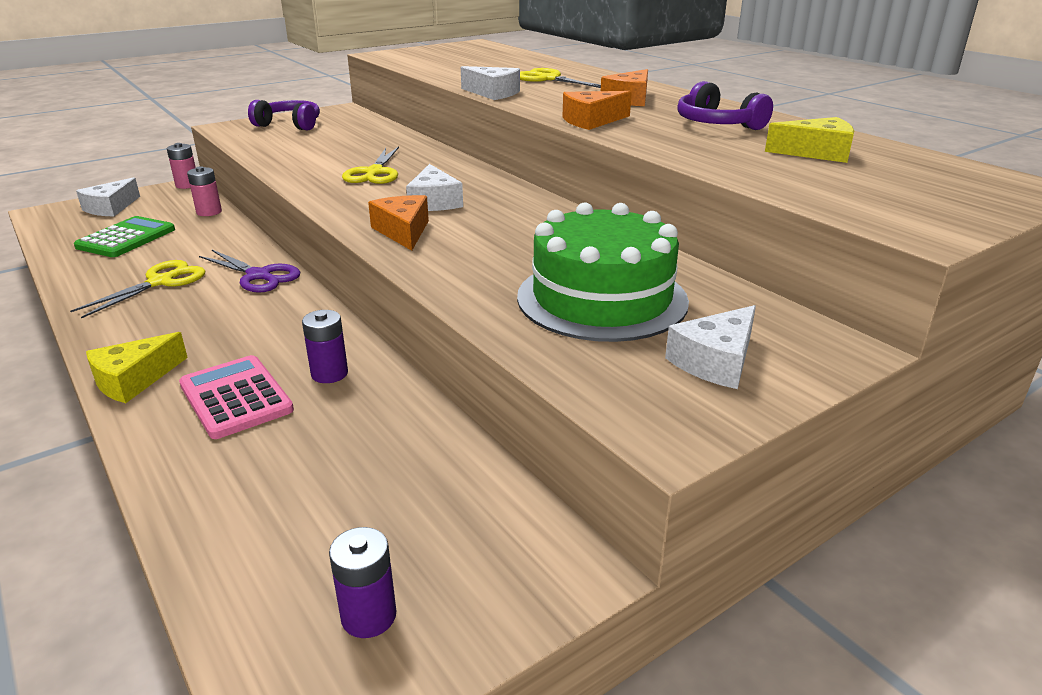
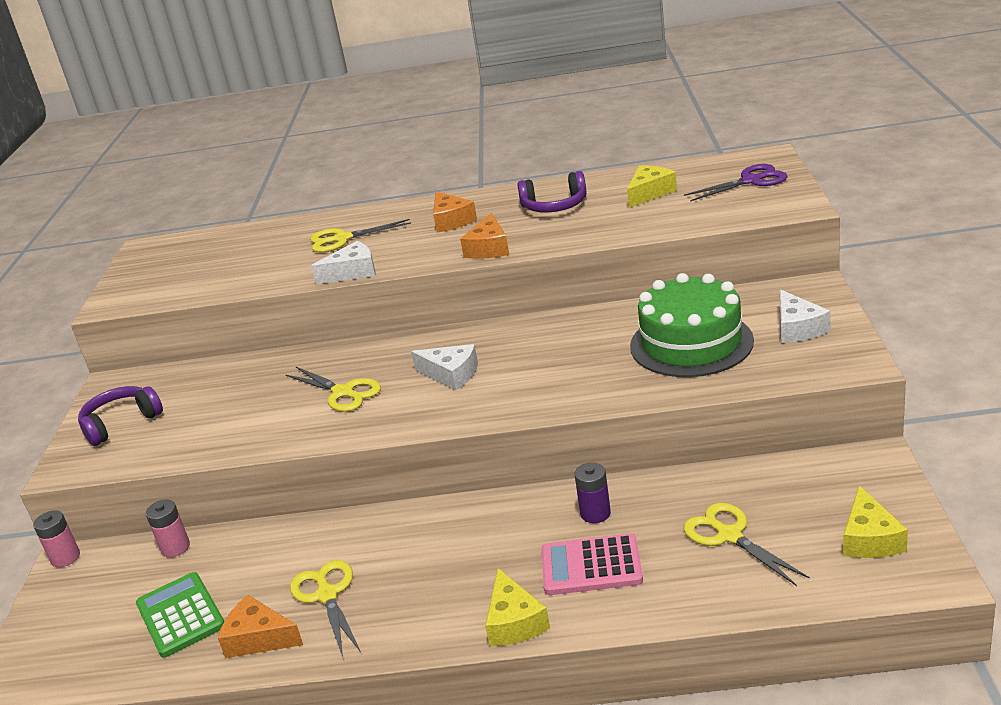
camera: 50 degrees left, 0 degrees up
(111, 208) = (64, 625): white cheese -> none
(258, 276) = (380, 530): purple scissors -> purple scissors (751, 181)
(325, 478) = (729, 535): none -> yellow scissors
(368, 616) = (869, 538): purple battery -> yellow cheese
(403, 231) = (499, 400): orange cheese -> orange cheese (258, 638)

